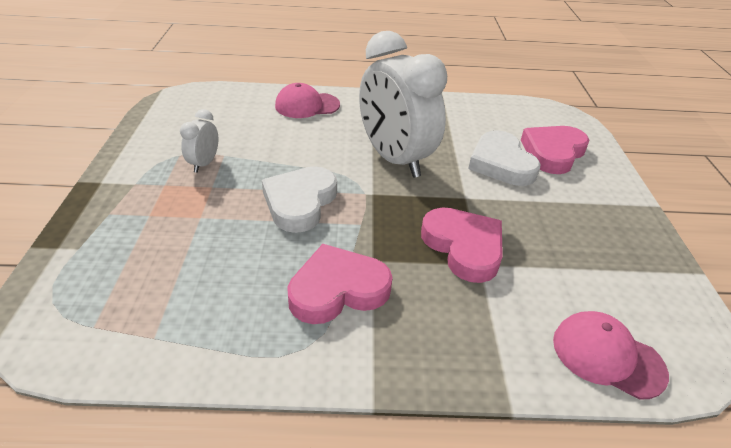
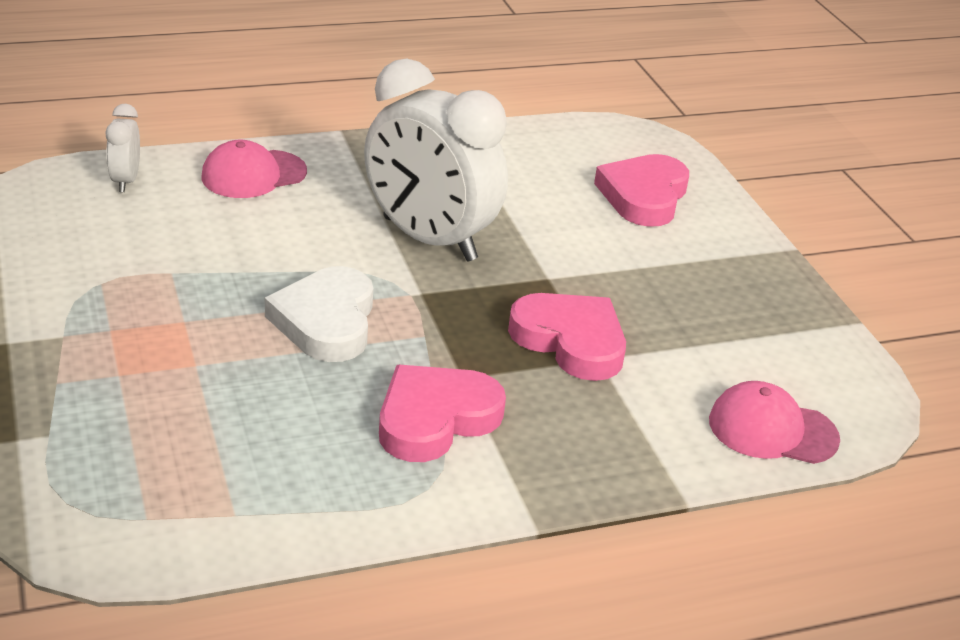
camera: 20 degrees left, 5 degrees down
(204, 164) = (150, 290): white clock -> white clock (125, 181)
(501, 163) = (579, 223): white heart -> none

